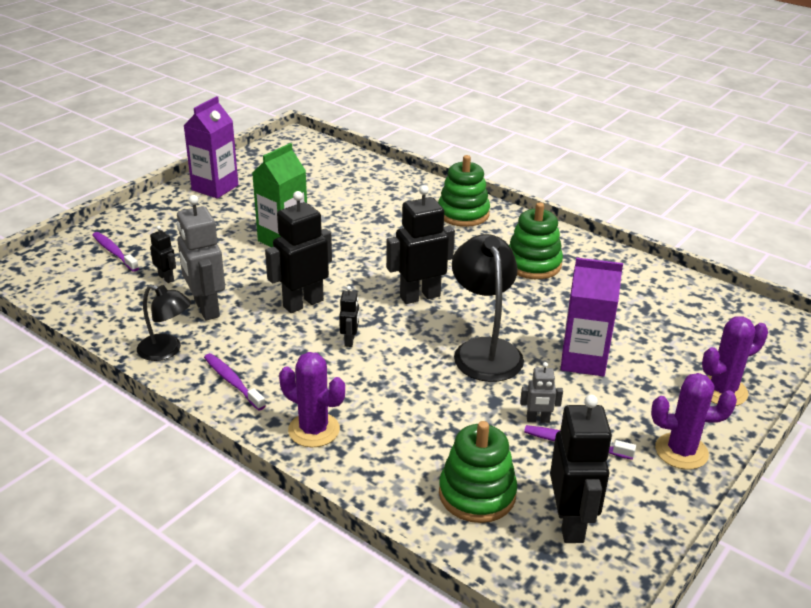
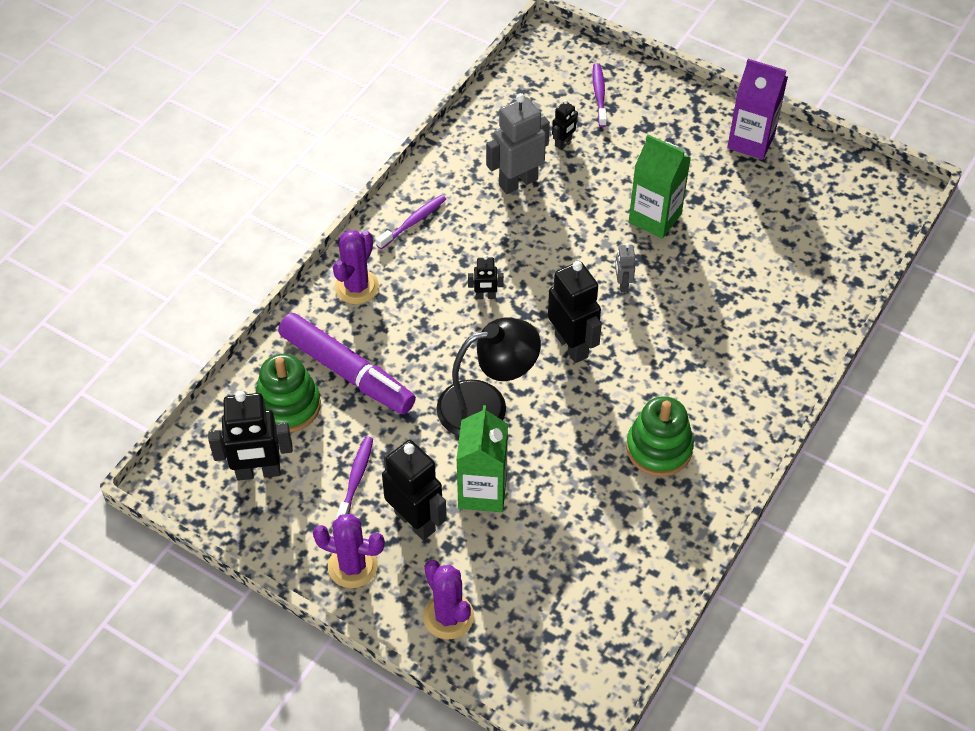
camera: 85 degrees right, 20 degrees up
(114, 252) = (599, 95): purple toothbrush -> purple toothbrush turned 45 degrees counterclockwise
(167, 350) = (450, 169): black lamp -> none
(303, 303) = (540, 252): black robot -> black robot (415, 521)
(433, 443) = (347, 372): none -> purple marker
(463, 214) = (758, 376): green stacking toy -> none
(538, 420) = (386, 450): grey robot -> grey robot (622, 284)
(583, 360) = (482, 491): purple carton -> green carton
(681, 451) = (352, 566): purple cactus -> purple cactus turned 75 degrees counterclockwise

